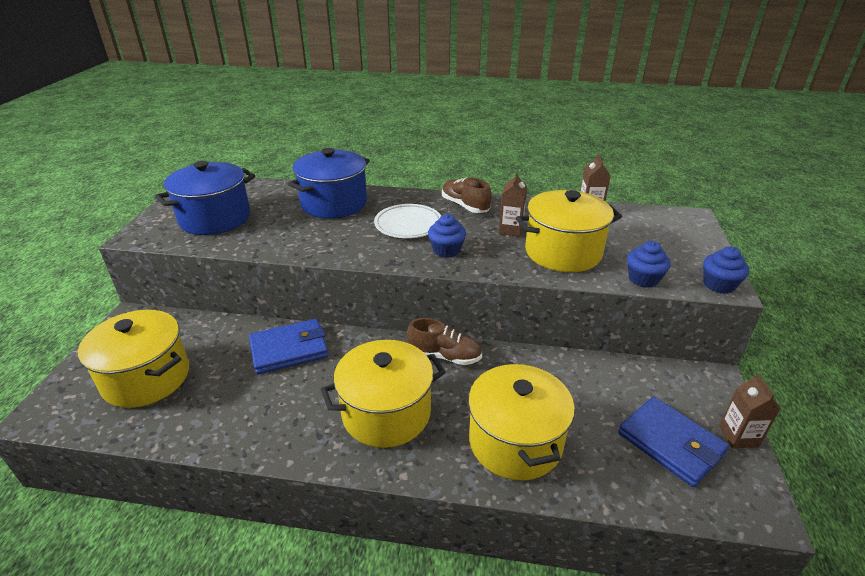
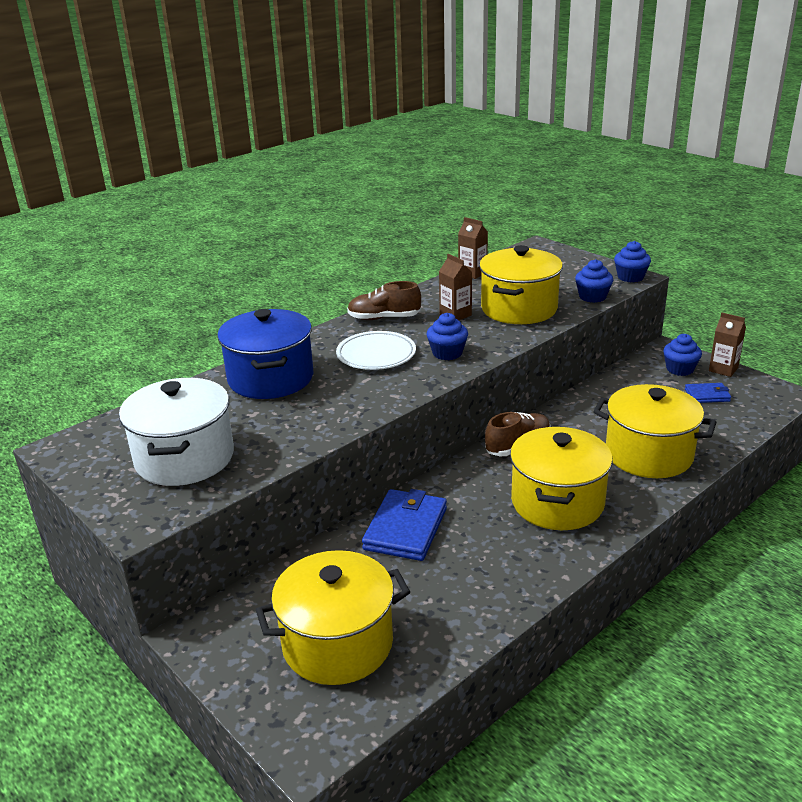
camera: 50 degrees left, 5 degrees down
(215, 218) = (184, 458): blue pot -> white pot
(670, 443) = (707, 395): blue wallet -> blue wallet, size x0.54
(691, 403) = (680, 369): none -> blue cupcake

